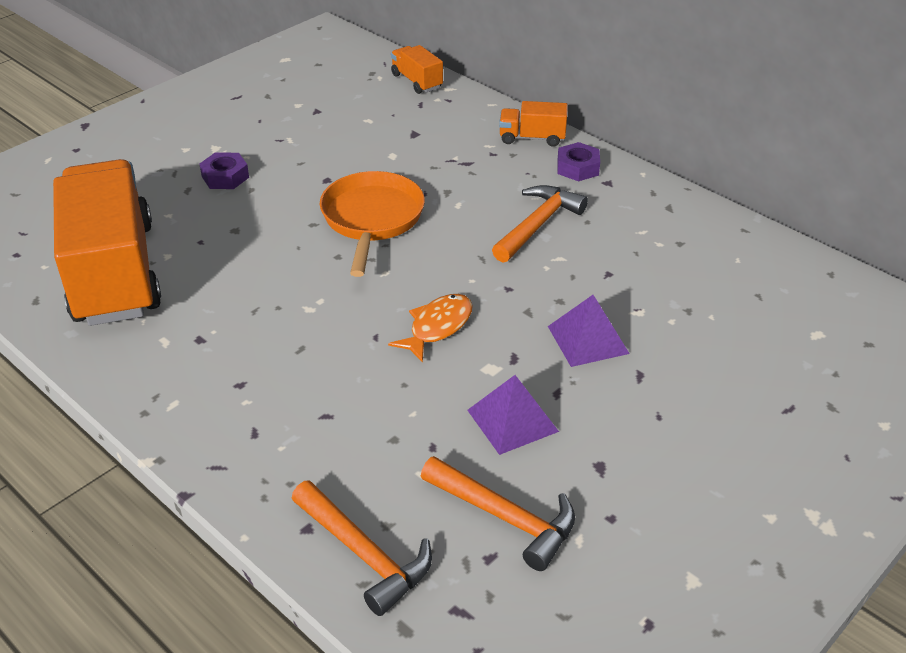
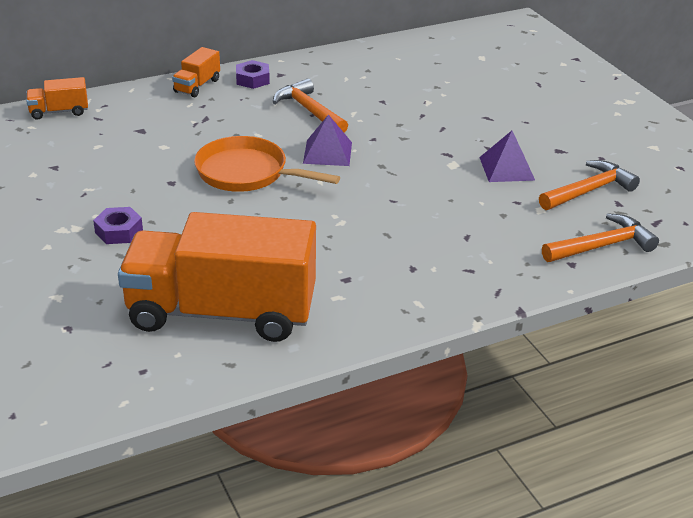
camera: 70 degrees left, 5 degrees down
(437, 327) = (398, 174): orange fish -> none
(588, 339) = (445, 125): purple pyramid -> purple pyramid (327, 152)

